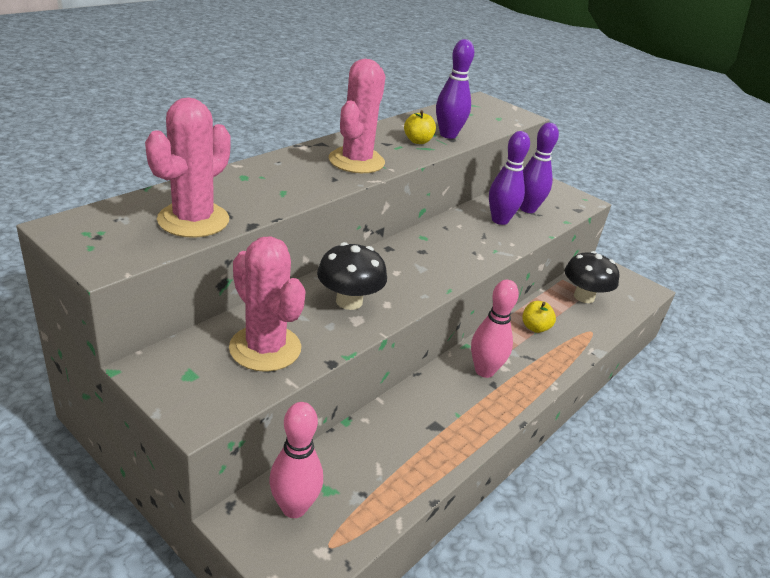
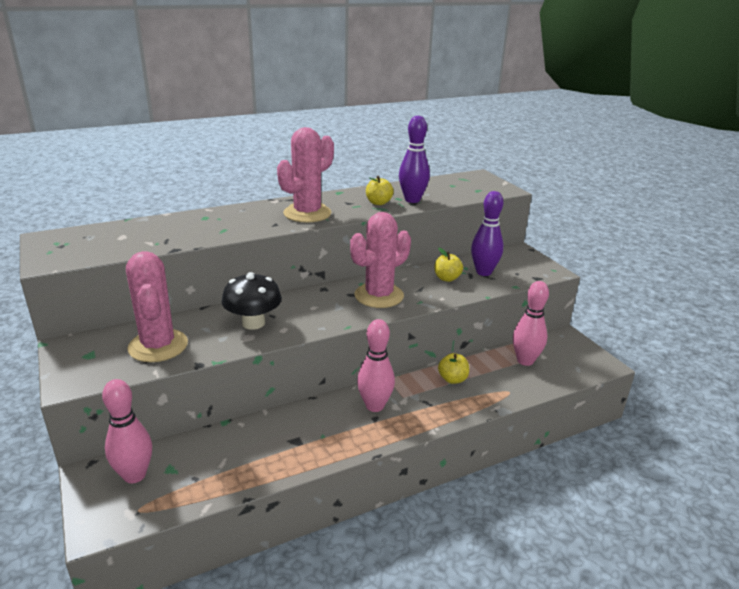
camera: 25 degrees right, 5 degrees down
(193, 220) = (136, 242): pink cactus -> pink cactus (379, 296)
(500, 220) = (447, 278): purple bowling pin -> yellow apple
(584, 297) = (525, 361): black mushroom -> pink bowling pin

